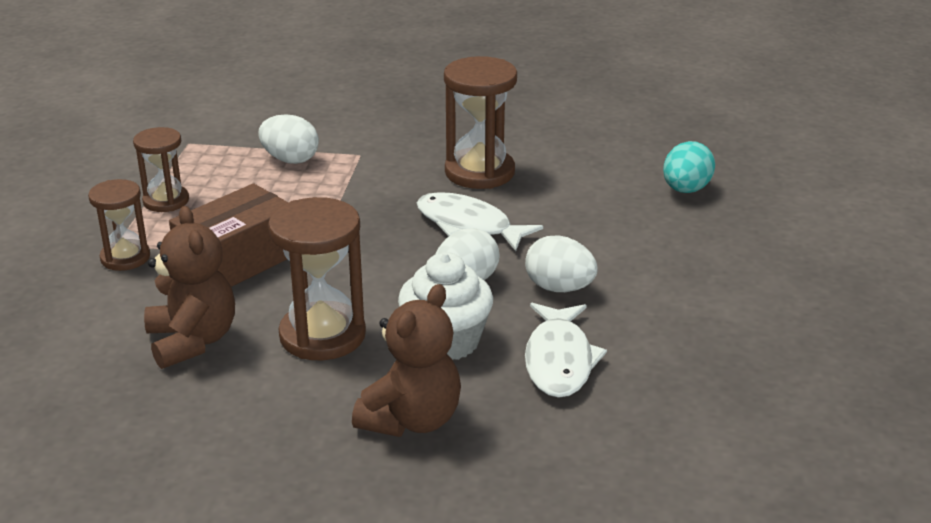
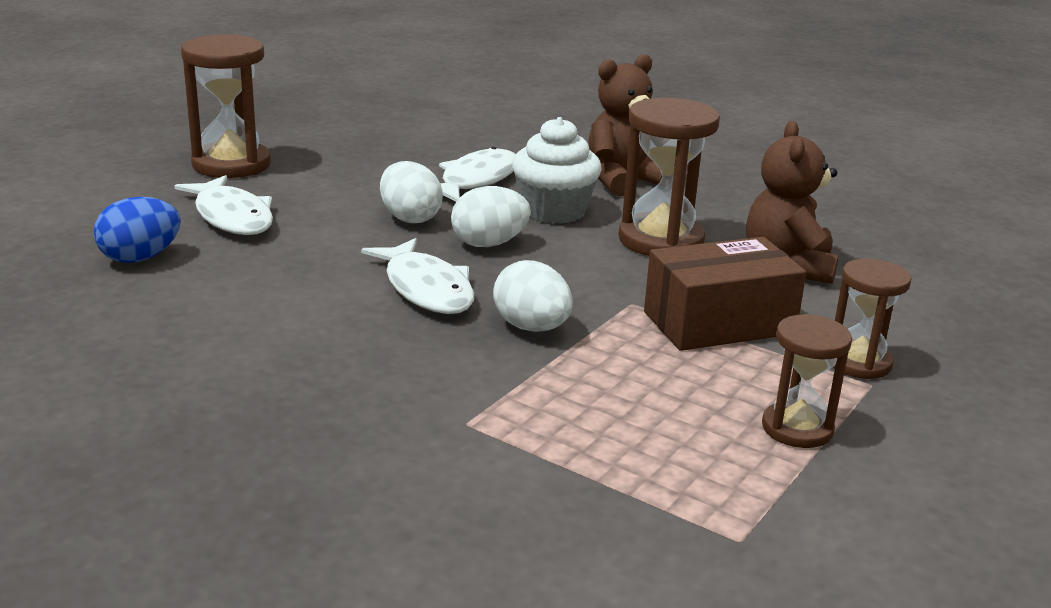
camera: 155 degrees left, 5 degrees down
(290, 159) = (579, 446): white egg -> white egg (531, 327)
(479, 172) = (334, 344): brown hourglass -> brown hourglass (231, 164)
(686, 190) = (140, 258): turquoise egg -> blue egg
(691, 242) = (232, 217): none -> white fish

